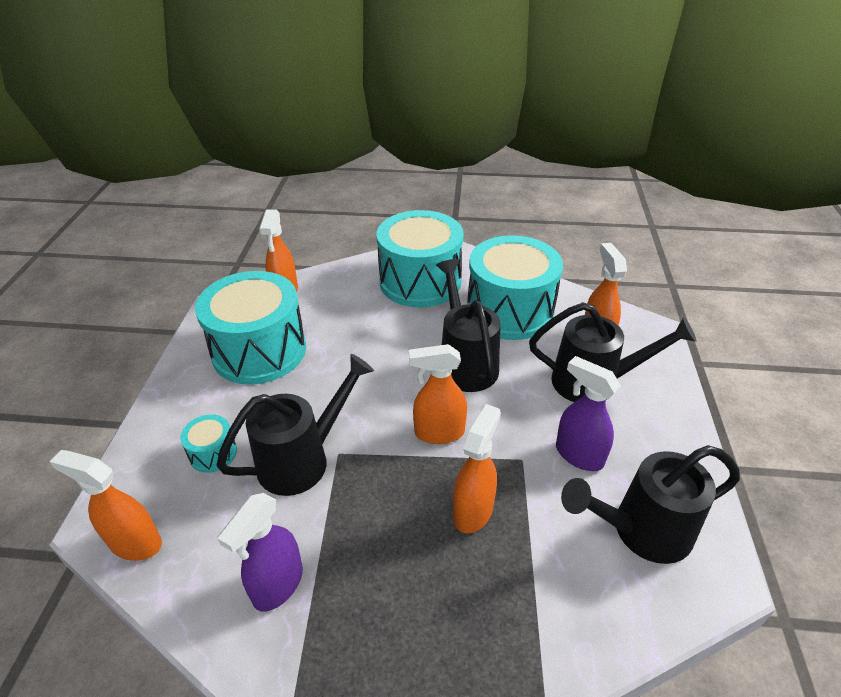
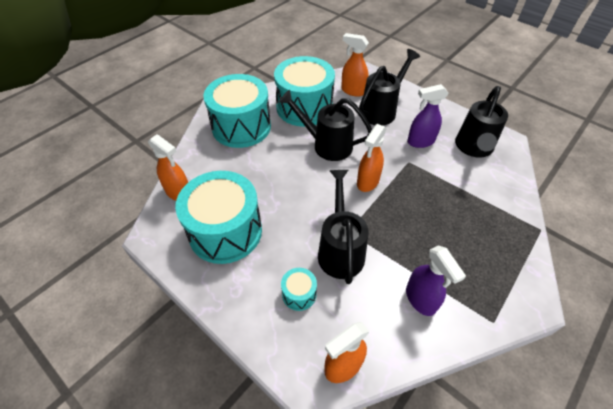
camera: 55 degrees left, 10 degrees up
(473, 510) = (426, 196): orange spray bottle -> none

